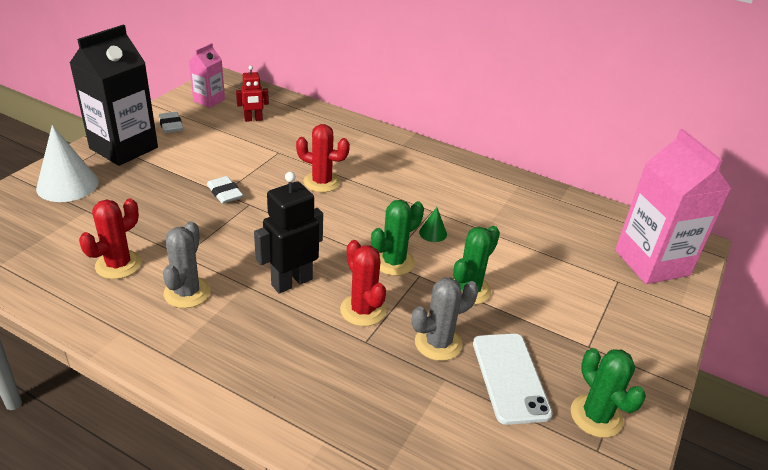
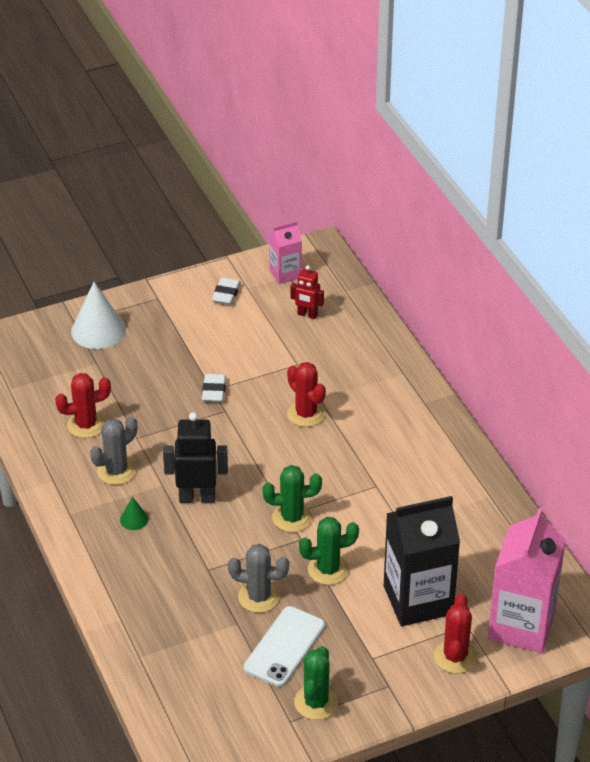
camera: 40 degrees right, 5 degrees up
(124, 148) = (167, 306): black carton -> black carton (418, 600)
(363, 310) = (228, 545): red cactus -> red cactus (455, 657)
(433, 233) = (353, 507): green cone -> green cone (134, 519)

